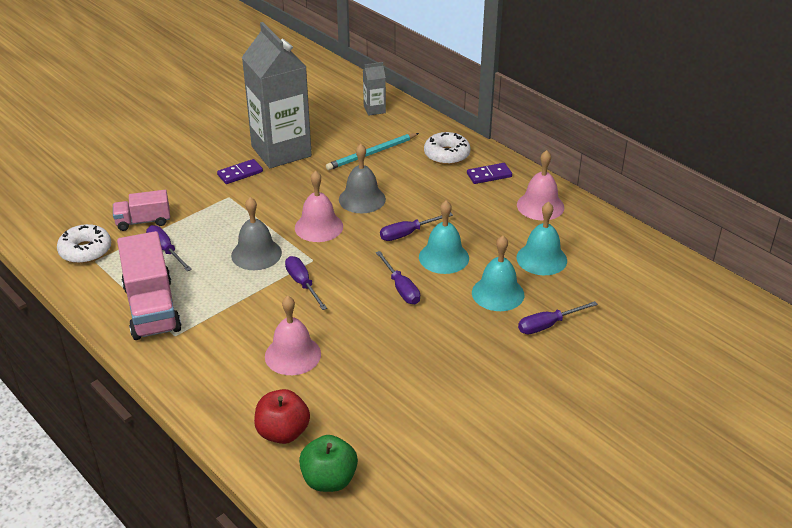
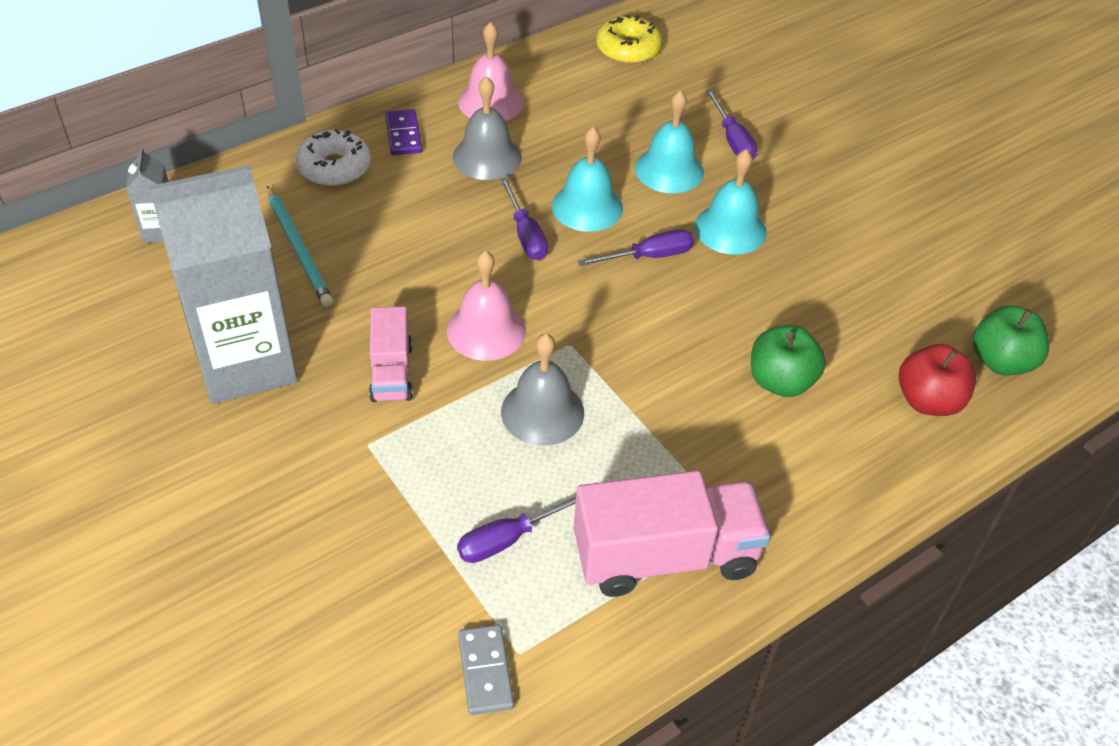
camera: 85 degrees left, 10 degrees up
(85, 251) = (485, 671): white donut -> grey domino
(143, 221) = (412, 576): pink truck -> pink truck (391, 372)
(240, 173) = (298, 425): purple domino -> none
(293, 355) = (781, 381): pink bell -> green apple
(302, 284) = (626, 360): purple screwdriver -> none
(362, 199) = (425, 274): grey bell -> grey bell (487, 157)
(541, 259) = (605, 121): turquoise bell -> turquoise bell (730, 229)
(639, 264) = (628, 49): none -> yellow donut

